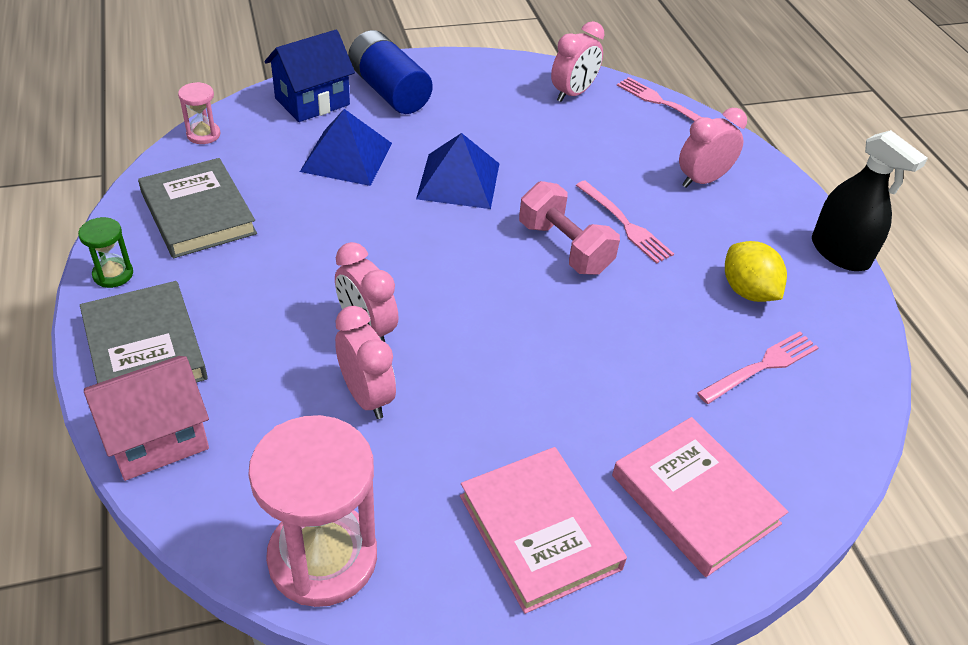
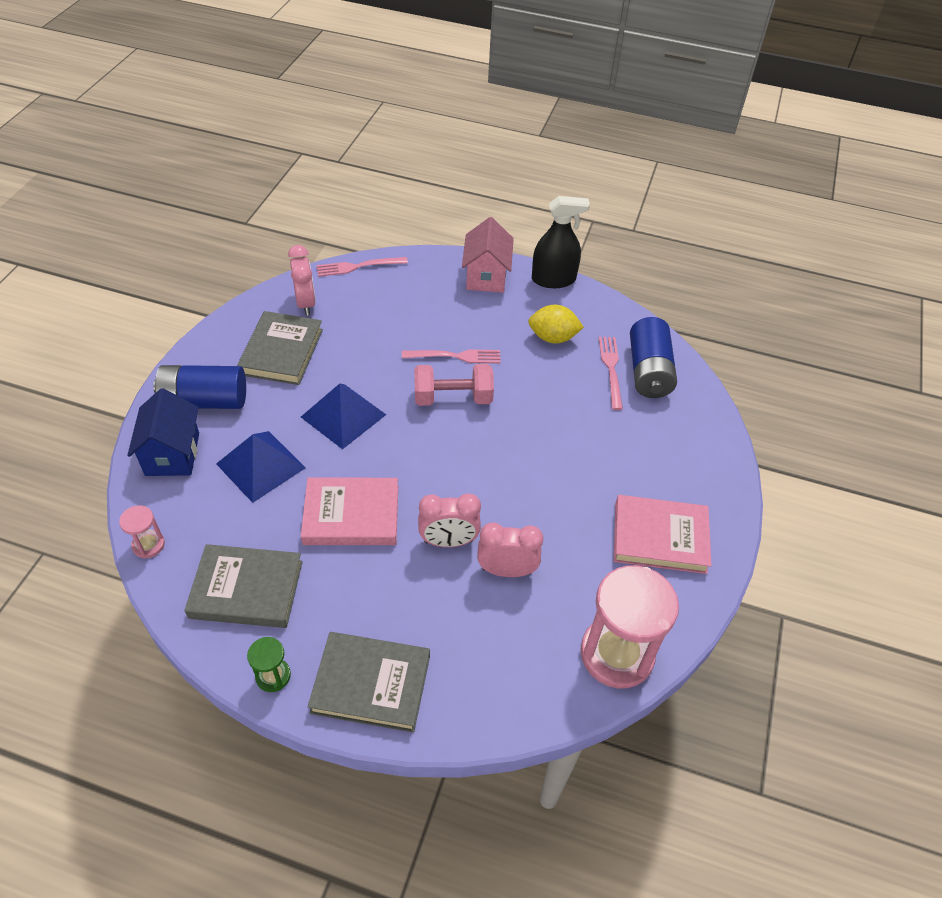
camera: 55 degrees left, 5 degrees up
(157, 439) = (465, 709): pink house -> pink house (486, 276)
(495, 107) = (282, 352): none -> grey book
(695, 499) = (679, 456): pink book -> pink book (351, 515)
(702, 180) = (447, 296): pink clock -> none
(802, 406) = (648, 371): none -> blue battery

